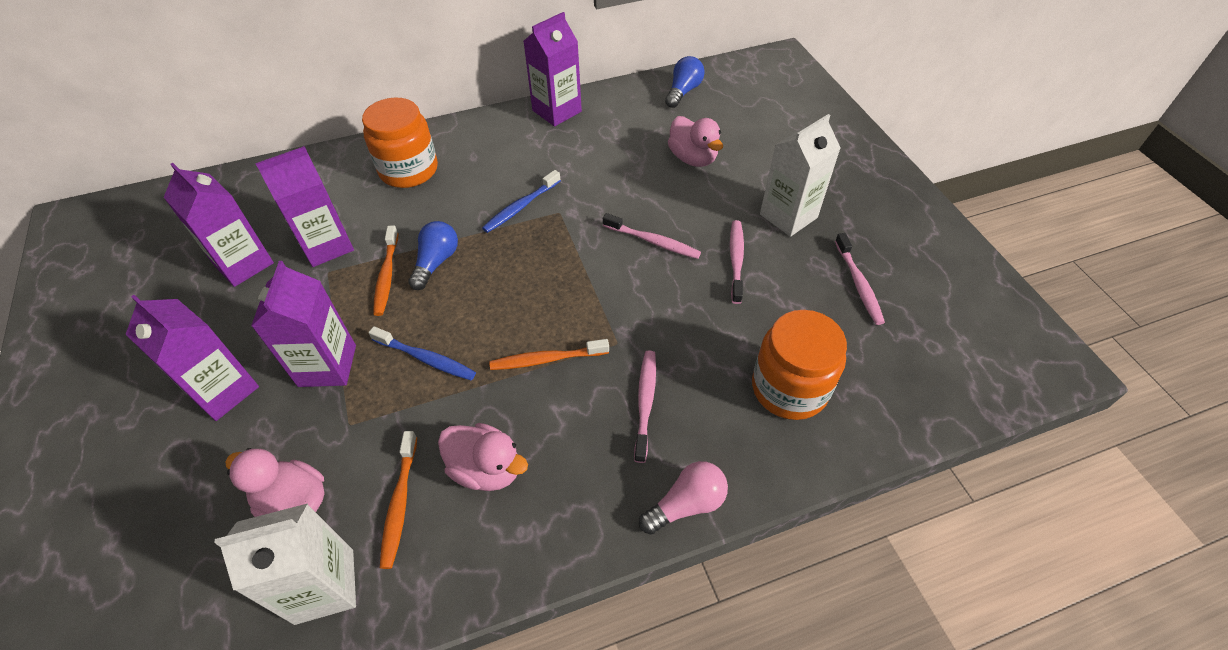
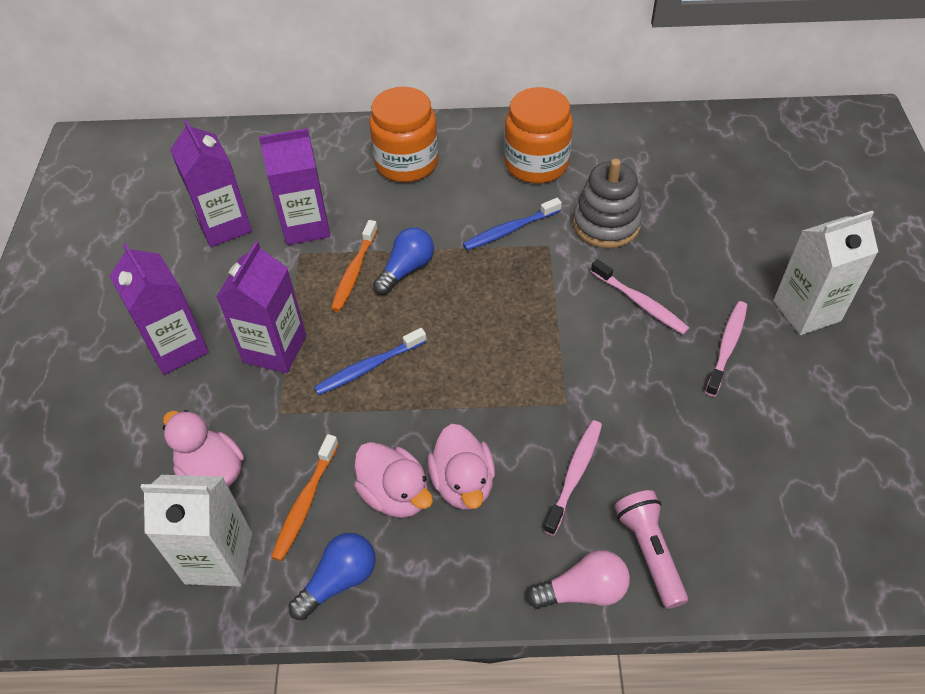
camera: 20 degrees right, 0 degrees up
(426, 358) = (369, 367): blue toothbrush -> blue toothbrush turned 105 degrees clockwise
(546, 359) = (487, 401): orange toothbrush -> none
(557, 111) = (581, 129): purple carton -> none
(603, 183) = (606, 224): none -> grey stacking toy
(683, 91) = (733, 135): blue light bulb -> blue light bulb (339, 581)
(693, 158) = (717, 217): pink duck -> pink duck (463, 483)
(732, 451) = (649, 552): none -> pink flashlight
(789, 388) = (737, 504): orange jar -> orange jar (536, 164)
(858, 284) = (862, 410): pink toothbrush -> none

